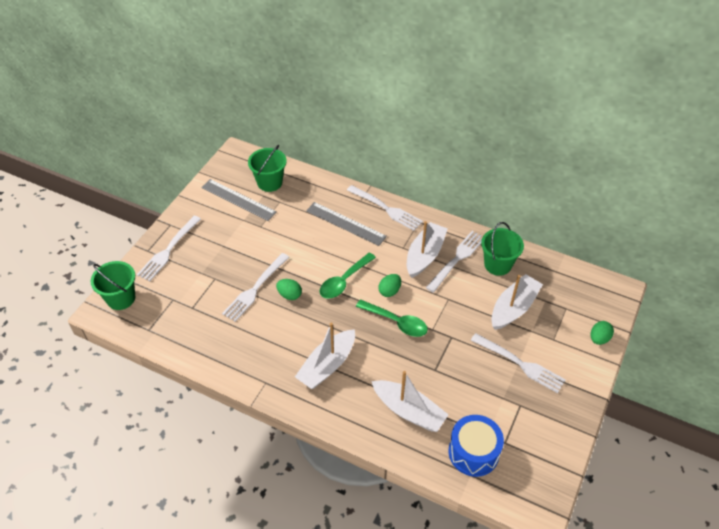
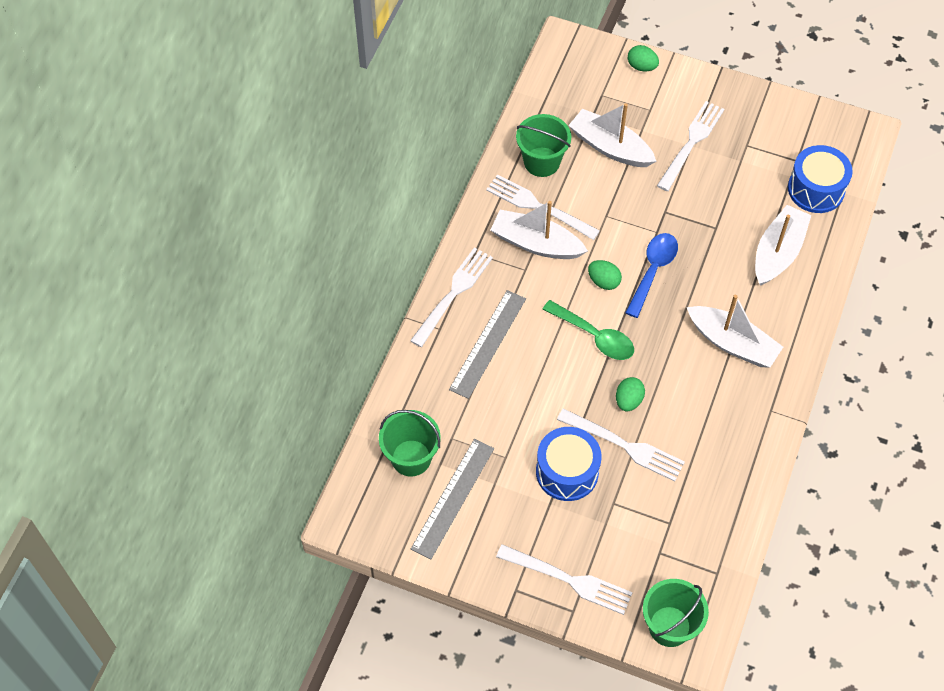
camera: 95 degrees left, 10 degrees up
(243, 256) = (567, 472): none -> blue drum
(396, 322) = (653, 271): green spoon -> blue spoon

